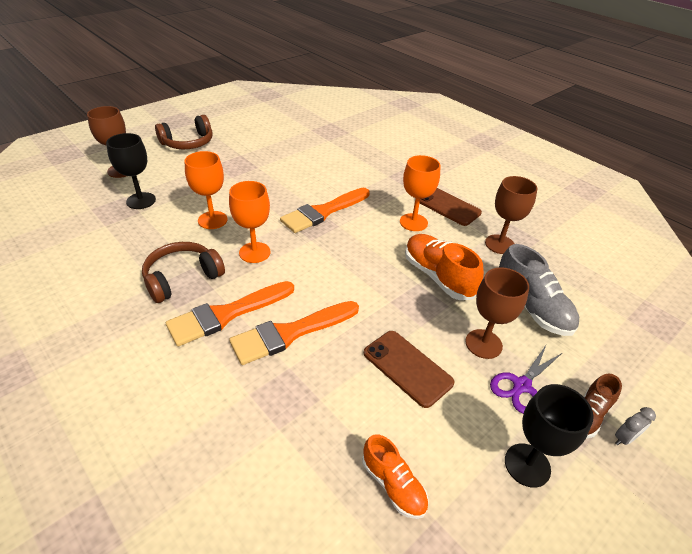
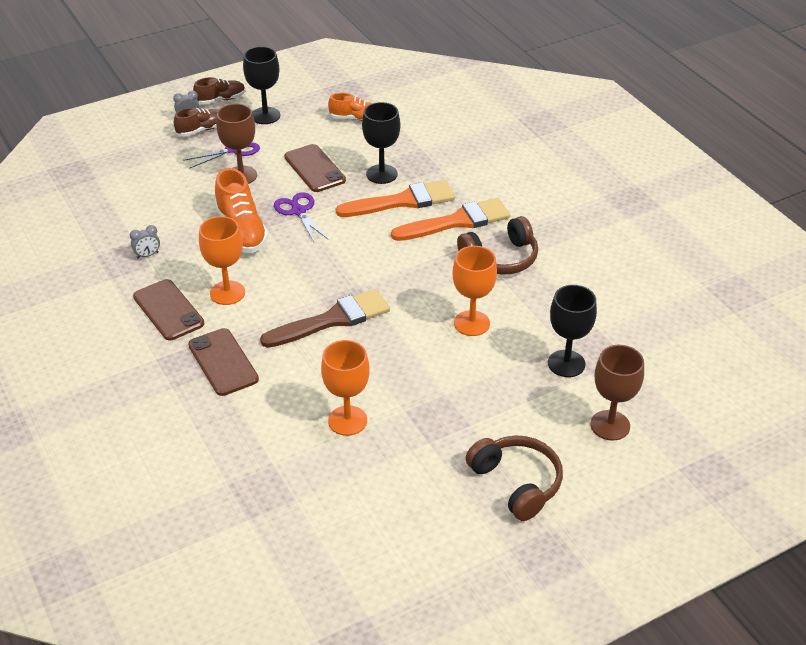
camera: 165 degrees left, 0 degrees up
(188, 143) = (516, 483): brown headphones -> brown headphones turned 75 degrees clockwise
(254, 252) = (425, 277): orange goblet -> orange goblet (347, 420)
(323, 212) = (332, 320): orange brush -> brown brush
(323, 371) = (381, 174): none -> black goblet
(387, 180) = (223, 362): none -> brown phone
(393, 485) = (356, 118): orange shoe -> orange shoe turned 120 degrees clockwise
(396, 305) = (298, 211): none -> purple scissors
(499, 244) = (147, 255): brown goblet -> grey clock
(531, 307) = (173, 195): grey shoe -> none
(617, 494) = (221, 100): none -> brown shoe

